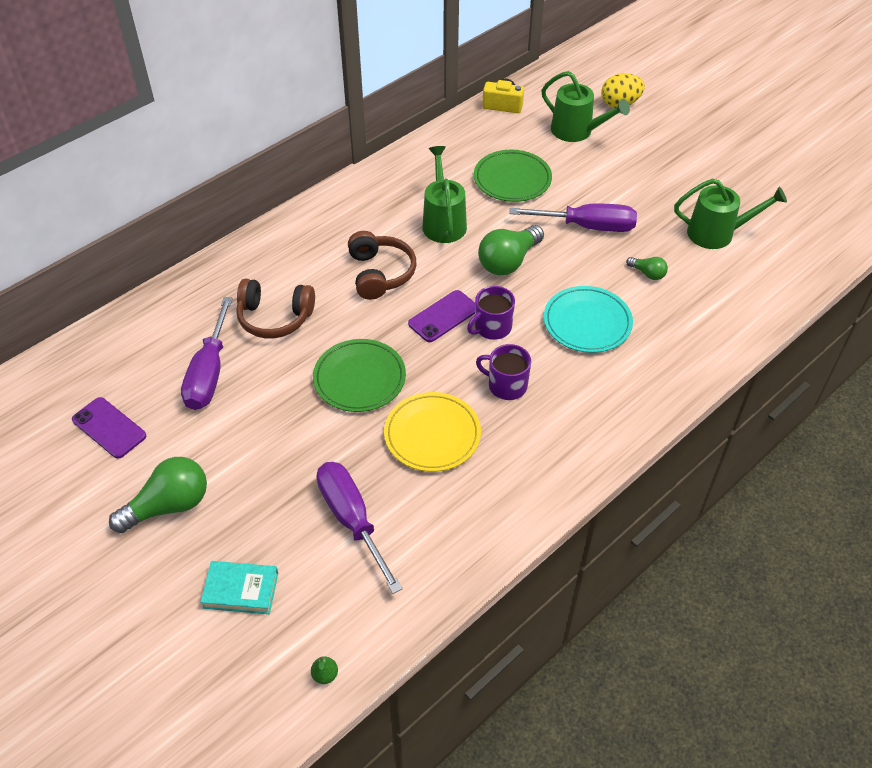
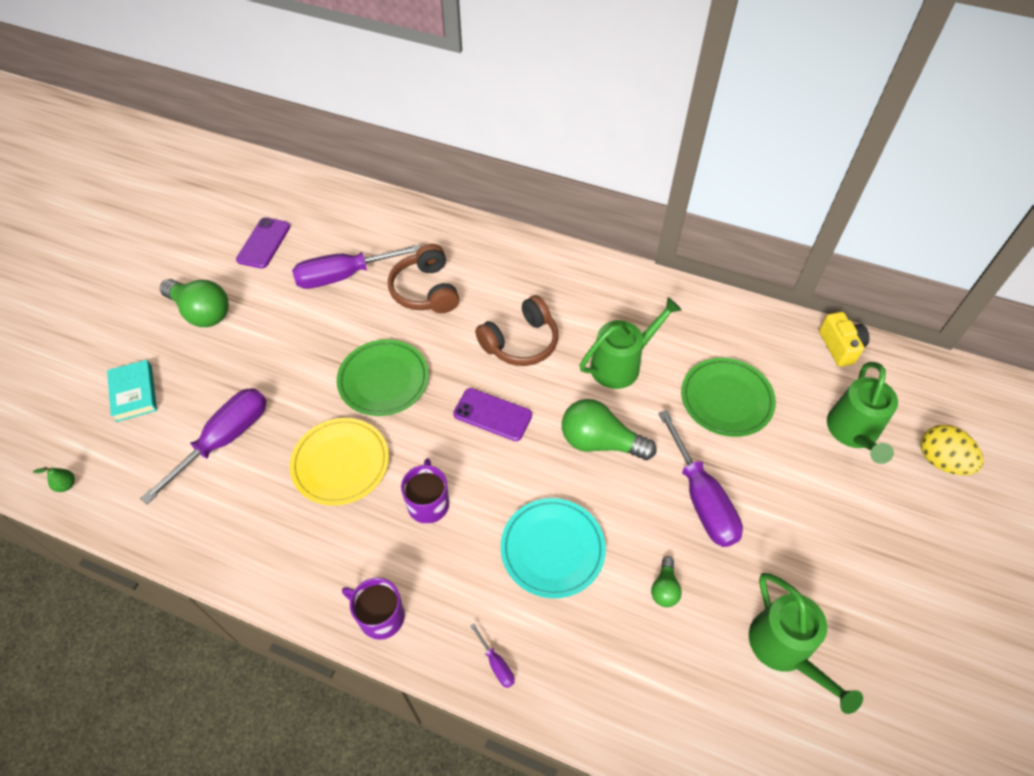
camera: 65 degrees right, 5 degrees up
(492, 327) = (499, 461): purple mug -> purple mug (380, 616)
(665, 387) = (496, 664): none -> purple screwdriver

